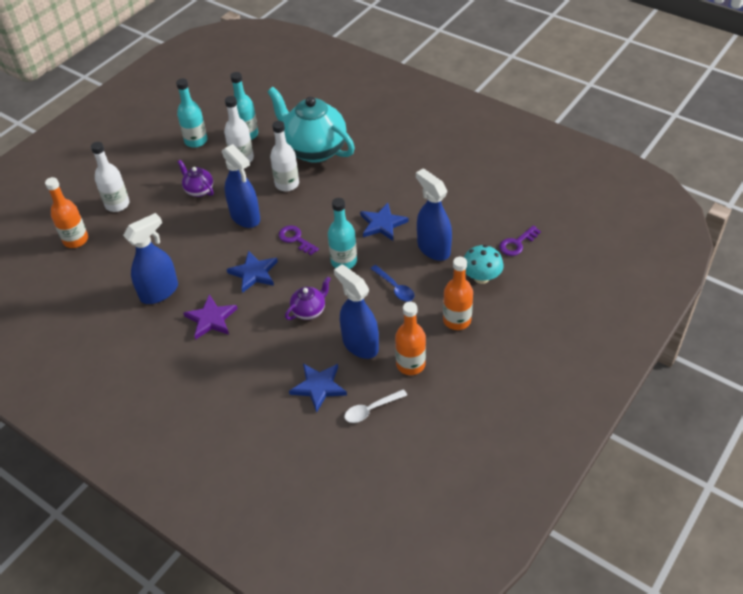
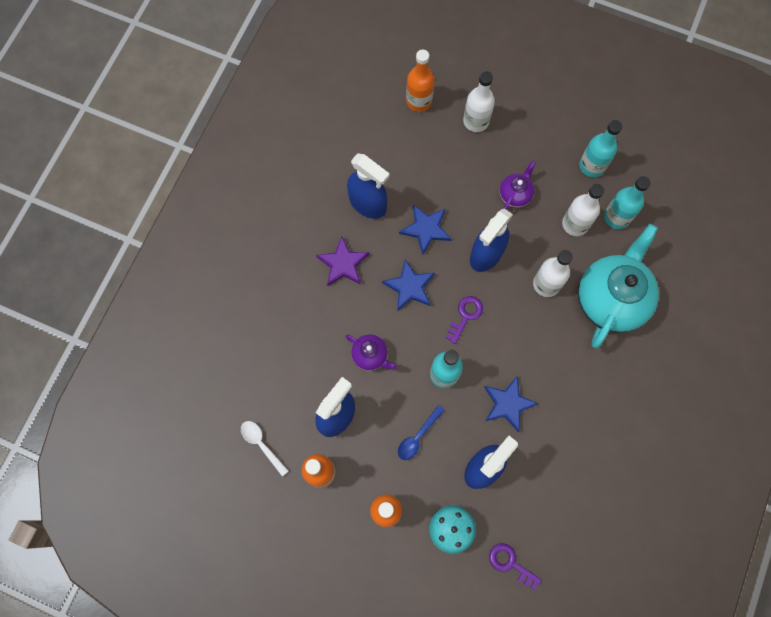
camera: 75 degrees right, 25 degrees up
(319, 387) = (280, 388): blue star -> blue star (426, 229)

